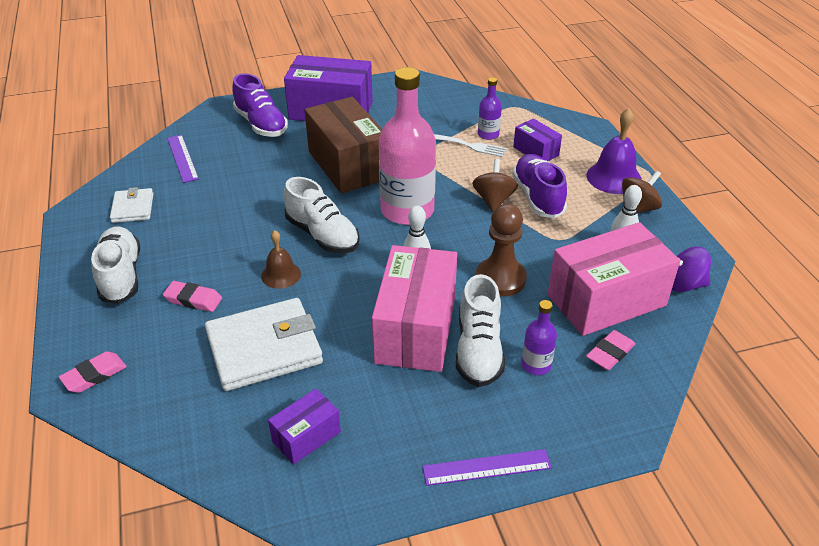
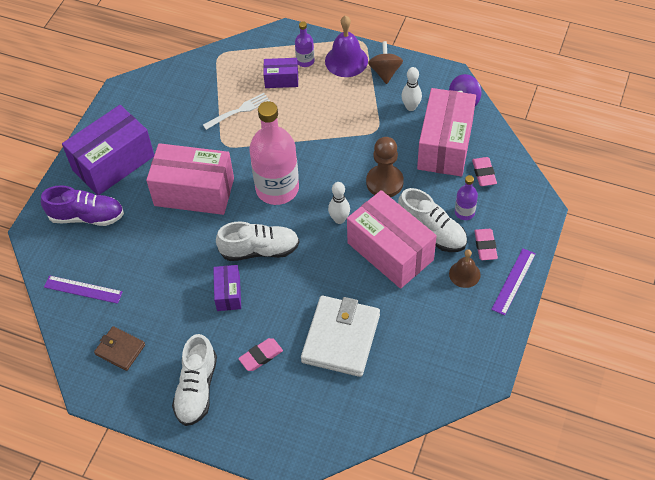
camera: 50 degrees left, 15 degrees up
(94, 375) = (287, 443): pink eraser -> pink eraser (485, 246)
(121, 276) = (196, 389): white shoe -> white shoe turned 105 degrees counterclockwise
(133, 208) = (120, 350): white wallet -> brown wallet
(281, 275) = (279, 294): brown bell -> brown bell (464, 274)
(306, 436) = (429, 352): purple box -> purple box (228, 293)
(348, 165) = (194, 192): brown box -> pink box
(488, 134) = (237, 91): purple bottle -> purple bottle (305, 61)
(493, 200) = (310, 136): brown spinning top -> none
(537, 197) = (328, 112): purple shoe -> none

